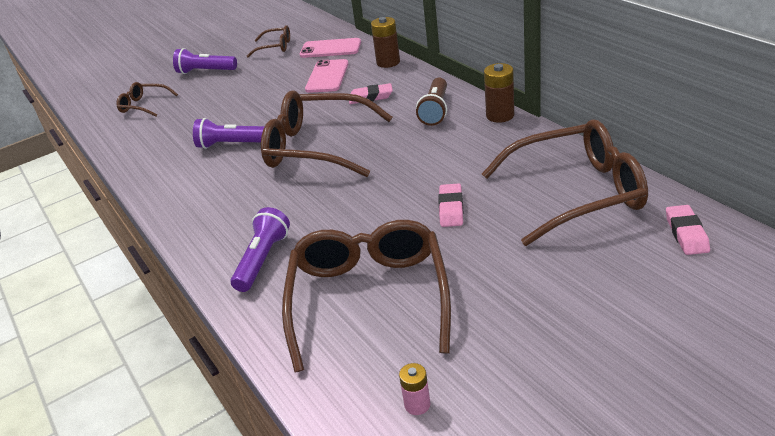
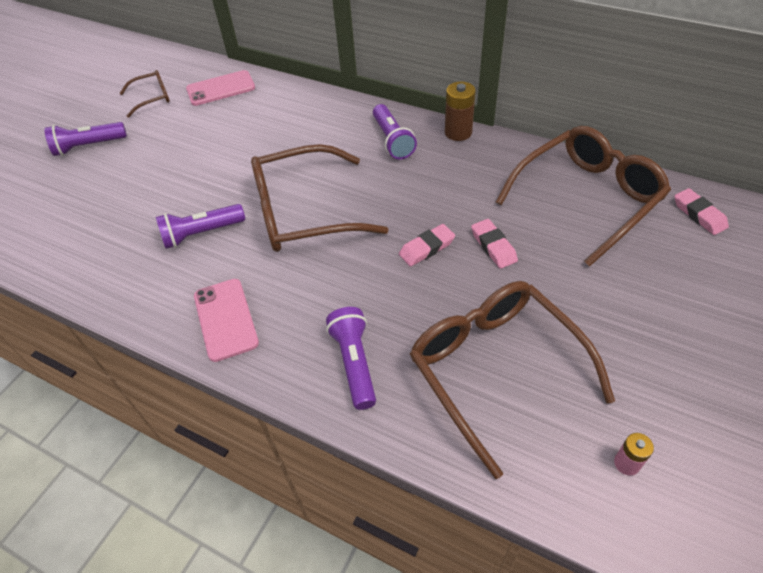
camera: 30 degrees left, 15 degrees up
(144, 105) = (43, 209): brown glasses -> none
(327, 76) = (245, 124): pink phone -> pink phone (225, 319)
(371, 97) = (313, 139): pink eraser -> pink eraser (426, 248)
(388, 62) = (299, 94): brown battery -> none
(435, 110) = (392, 140): brown flashlight -> purple flashlight

